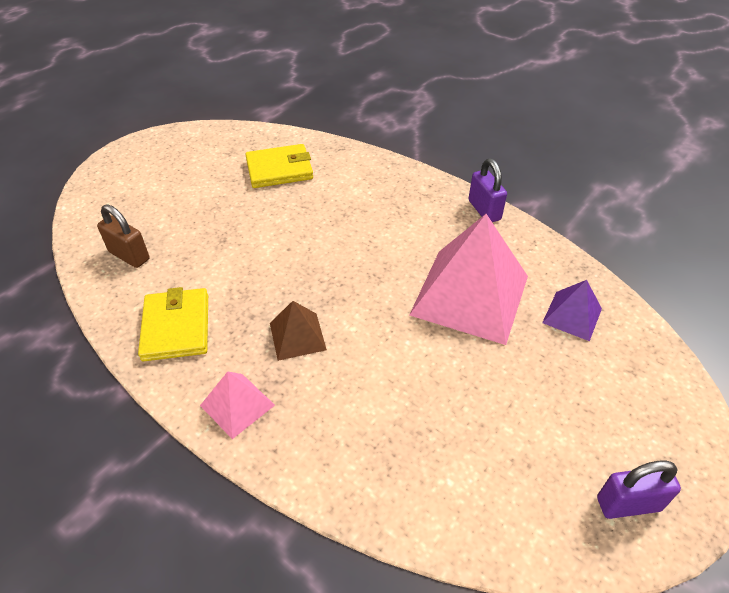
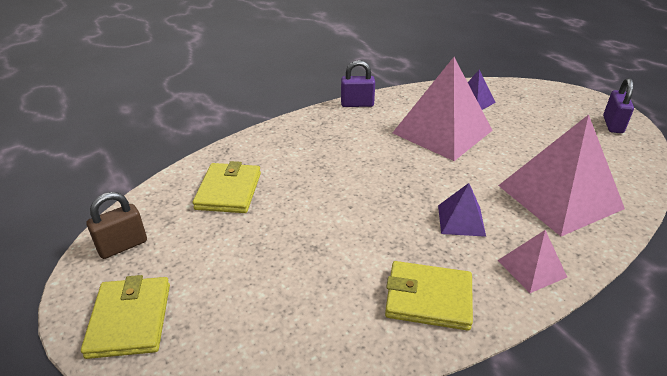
camera: 70 degrees left, 10 degrees down
(124, 173) = (130, 319): none -> yellow wallet
(129, 255) = (300, 328): brown padlock -> brown padlock (123, 246)
(297, 336) = (461, 220): brown pyramid -> purple pyramid
(382, 428) = (559, 196): none -> pink pyramid

